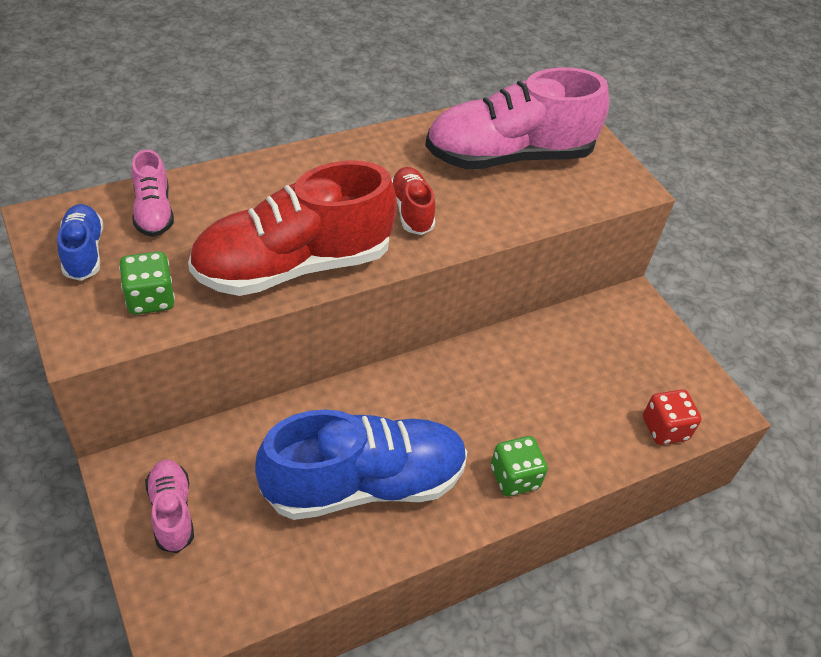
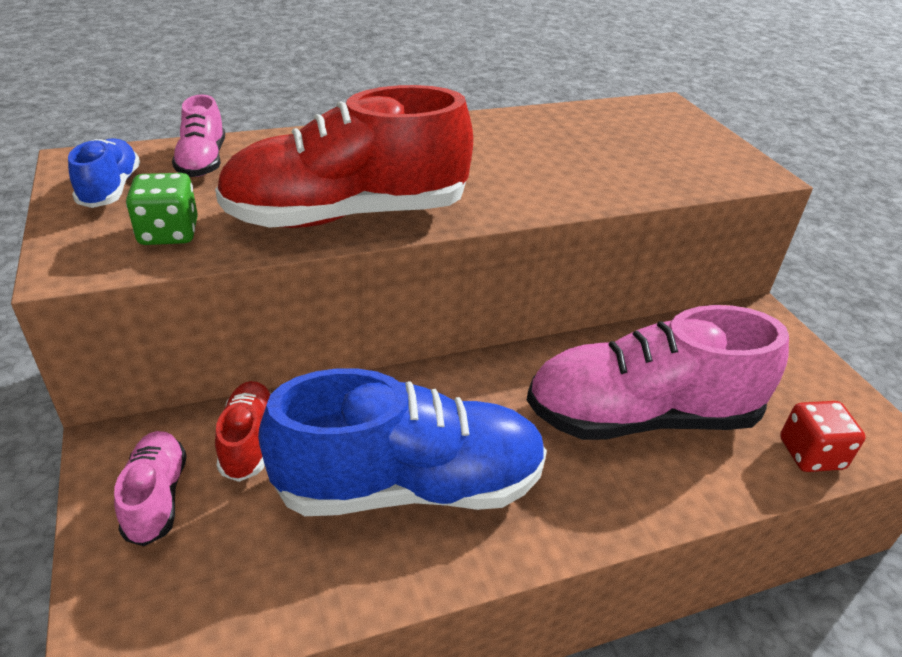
camera: 10 degrees right, 10 degrees down
(411, 211) = (496, 178): red shoe -> red shoe (248, 441)
(509, 156) = (613, 142): pink shoe -> pink shoe (641, 416)
(514, 477) = (609, 495): green dice -> none

